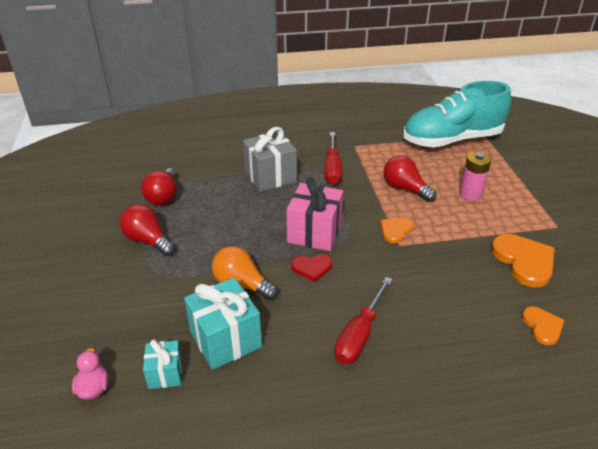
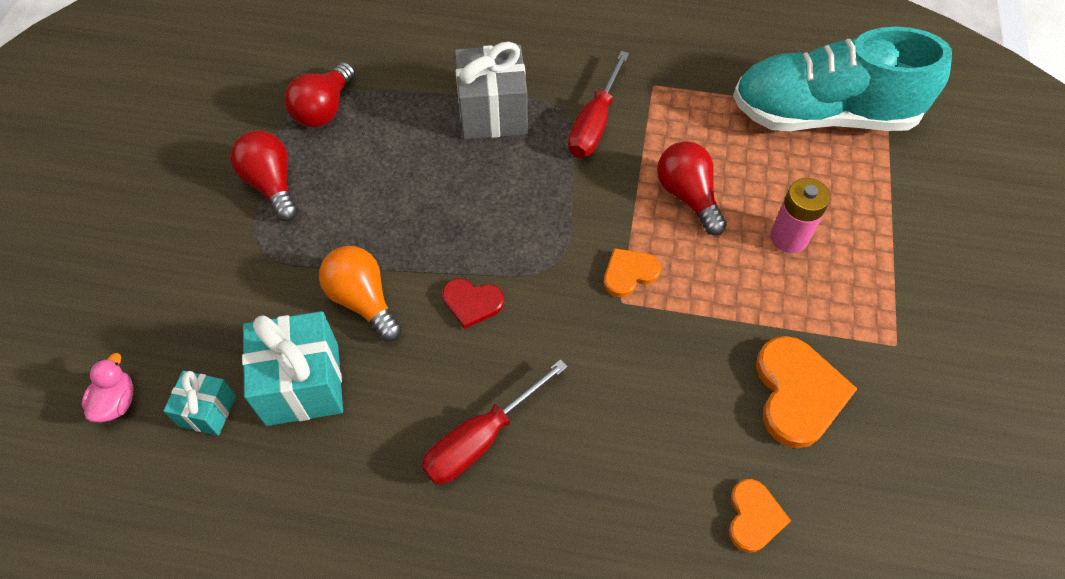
camera: 20 degrees right, 20 degrees up
(314, 233) = (506, 240): pink gift -> none

